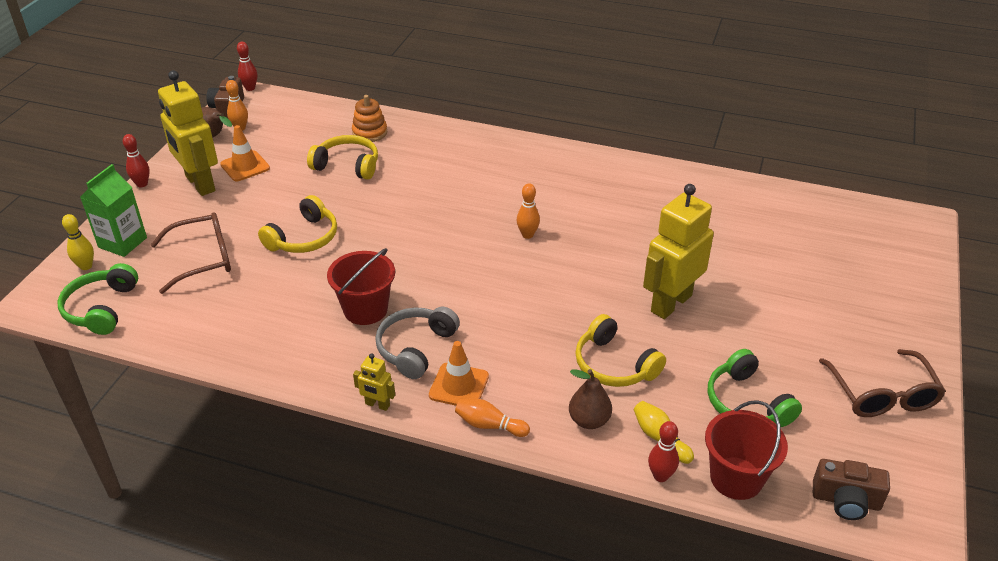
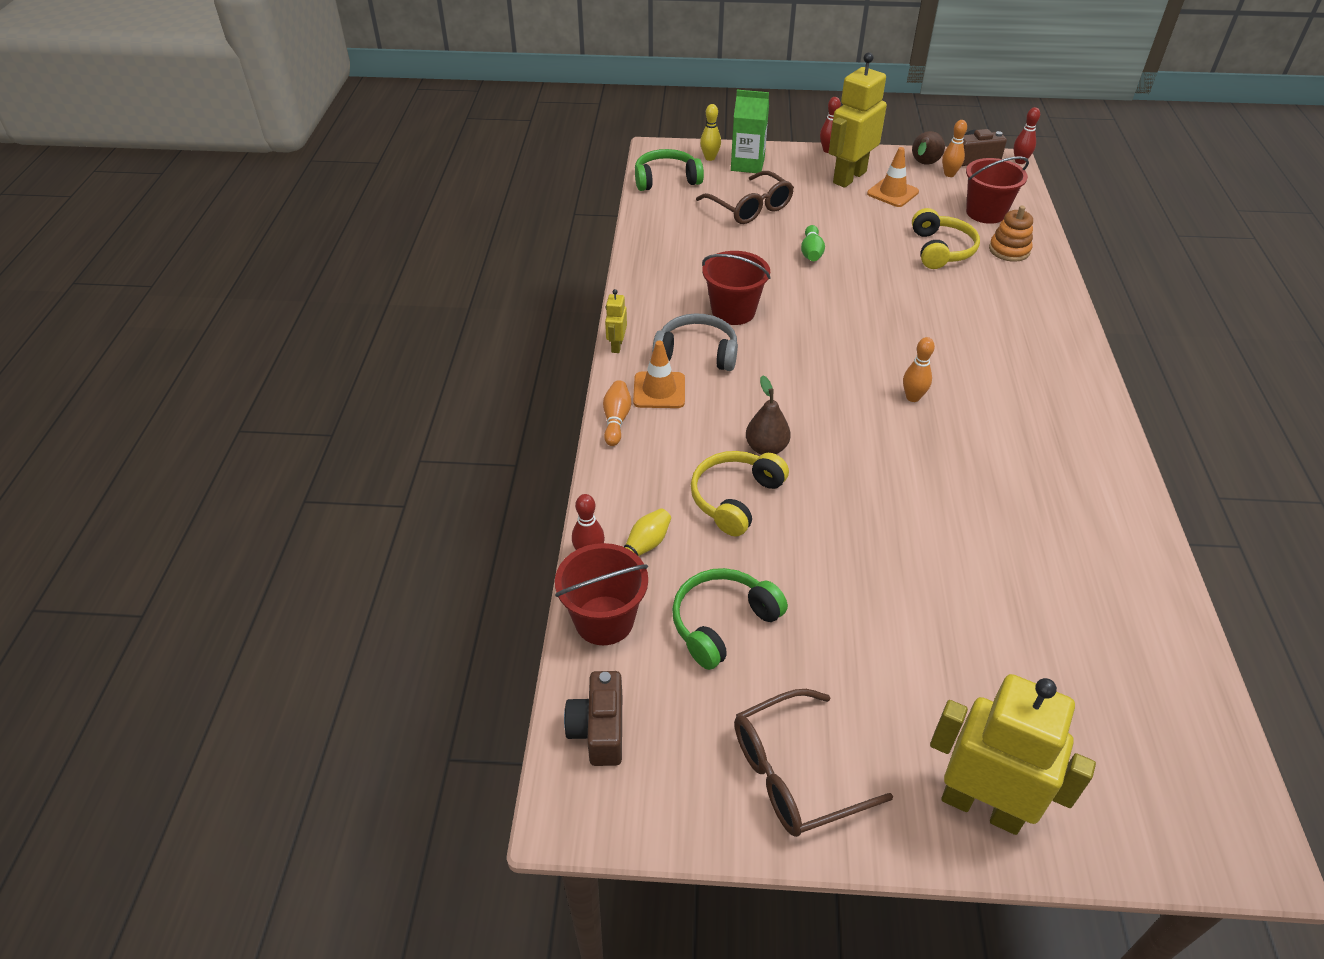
camera: 75 degrees right, 5 degrees up
(304, 238) = (811, 252): yellow headphones -> green bowling pin
(311, 128) = (985, 213): none -> red bucket
(589, 420) = (646, 489): brown pear -> brown pear (766, 448)
(670, 303) = (862, 536): yellow robot -> yellow robot (982, 806)

